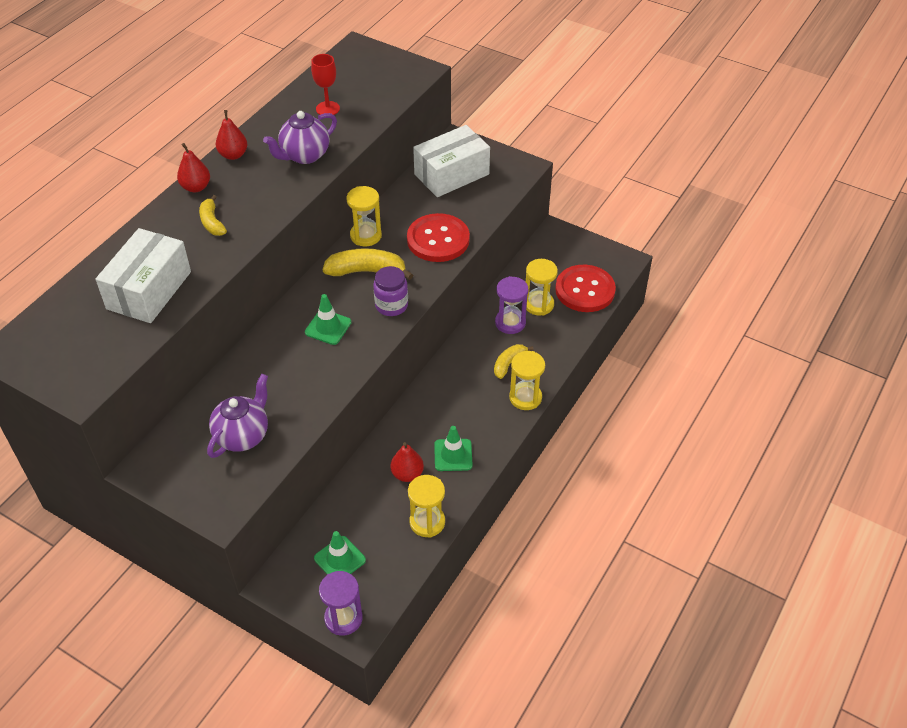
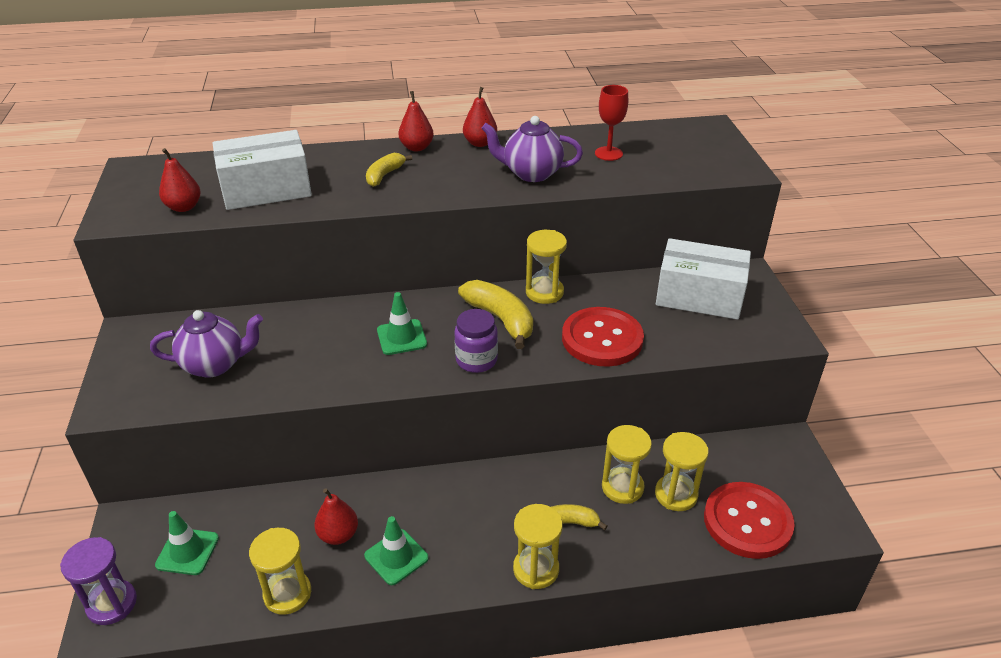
camera: 50 degrees right, 10 degrees down
(115, 345) = (184, 207): none -> red pear
(510, 323) = (622, 487): purple hourglass -> yellow hourglass

